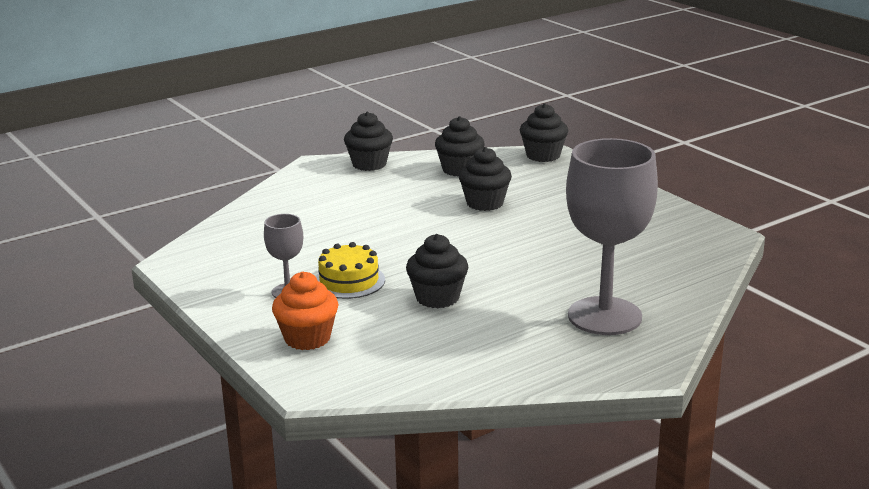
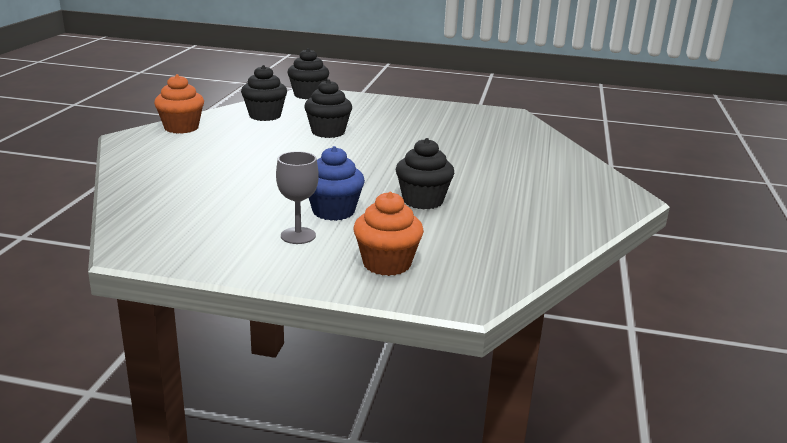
camera: 45 degrees left, 0 degrees up
(349, 281) = (333, 211): yellow cake -> blue cupcake
(369, 164) = (181, 128): black cupcake -> orange cupcake
(604, 316) = (546, 177): grey goblet -> none

